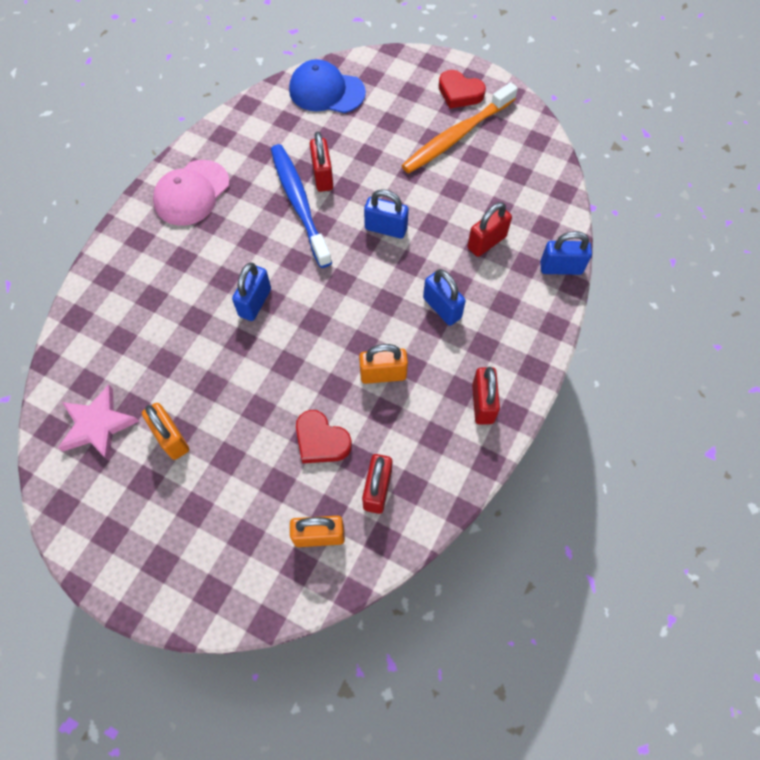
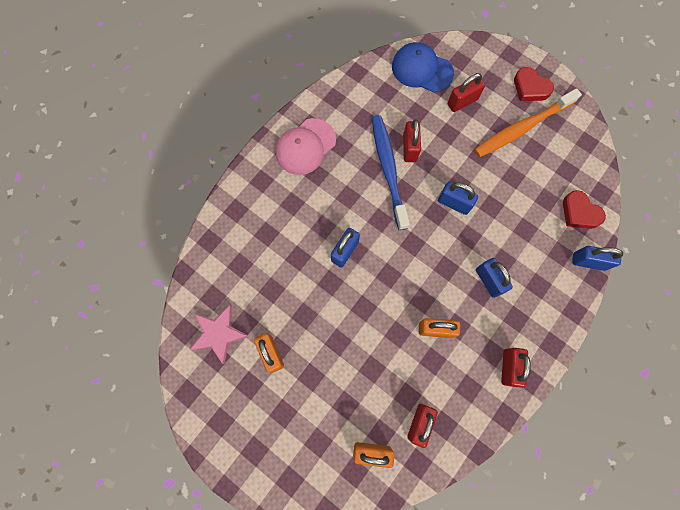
camera: 10 degrees right, 10 degrees up
(321, 440) = (382, 376): red heart -> red heart (579, 212)
(486, 242) = (532, 229): red padlock -> red padlock (462, 102)

